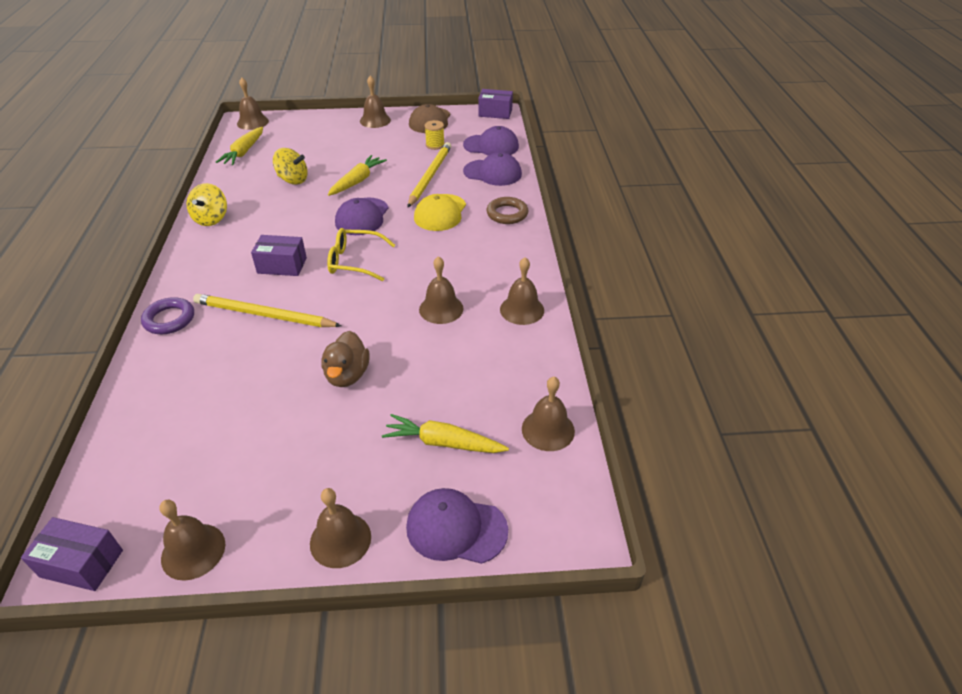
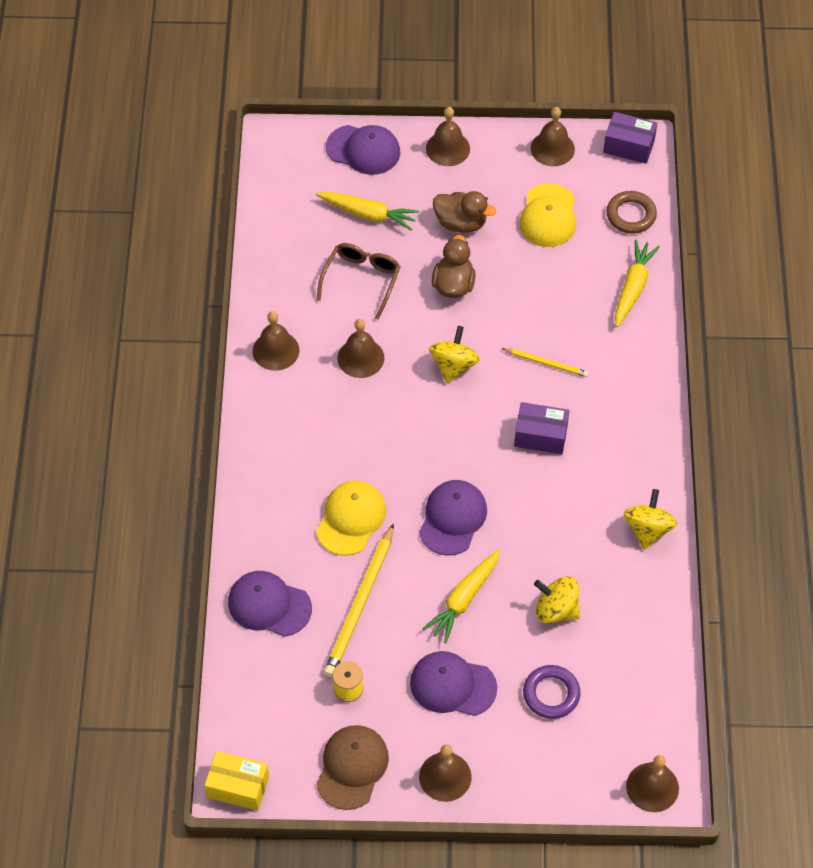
camera: 175 degrees left, 15 degrees up
(169, 319) = (644, 364): purple ring -> purple ring (551, 694)
(224, 456) = (548, 216): none -> yellow cap
(244, 152) = (644, 692): yellow carrot -> yellow carrot (633, 287)
(264, 315) = (546, 363): yellow pencil -> yellow pencil, size x0.54
(332, 440) = (461, 223): none -> brown duck
(353, 308) = (453, 365): none -> yellow spinning top
(355, 261) = (456, 436): yellow glasses -> none
(445, 373) = (361, 280): none -> brown glasses
(491, 146) = (260, 679): purple cap -> purple cap (452, 685)
(495, 113) = (238, 787): purple box -> yellow box
(507, 214) = (264, 510): brown ring -> brown ring (631, 215)
(548, 429) = (279, 219): brown bell -> none

